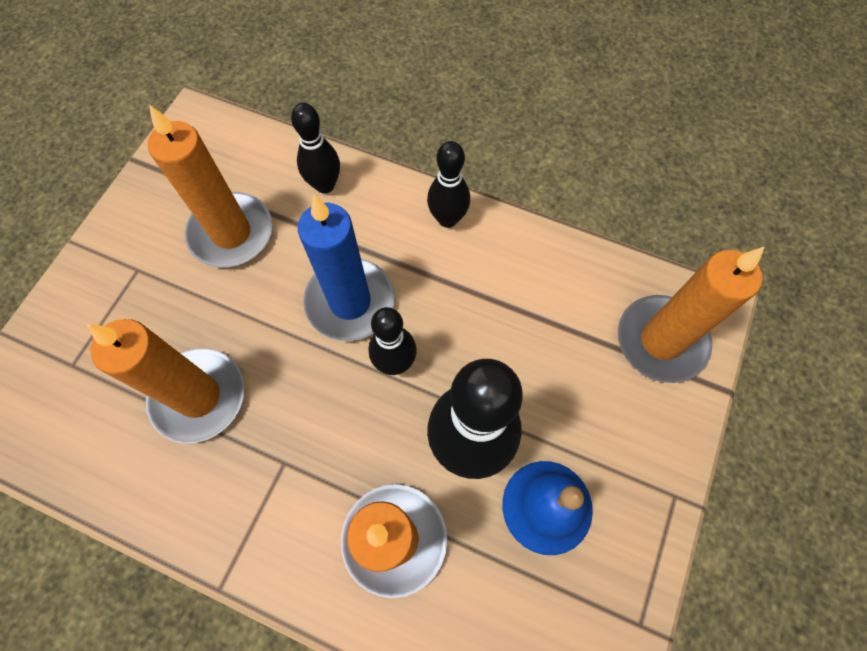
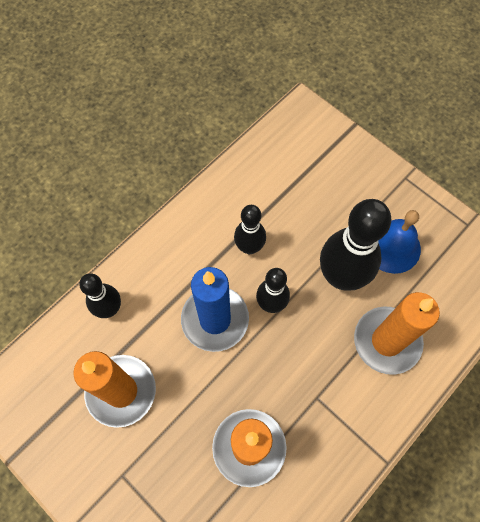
camera: 70 degrees left, 0 degrees up
(447, 219) = (176, 233): black bowling pin -> black bowling pin (249, 247)
(661, 341) = (312, 144): orange candle -> none

